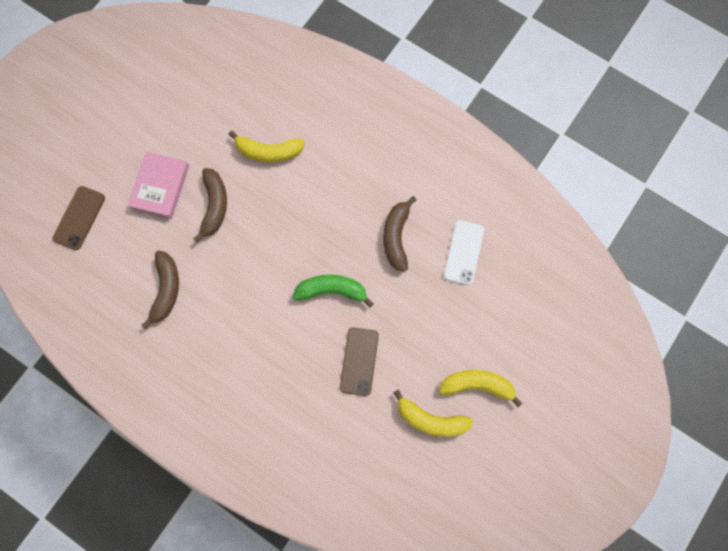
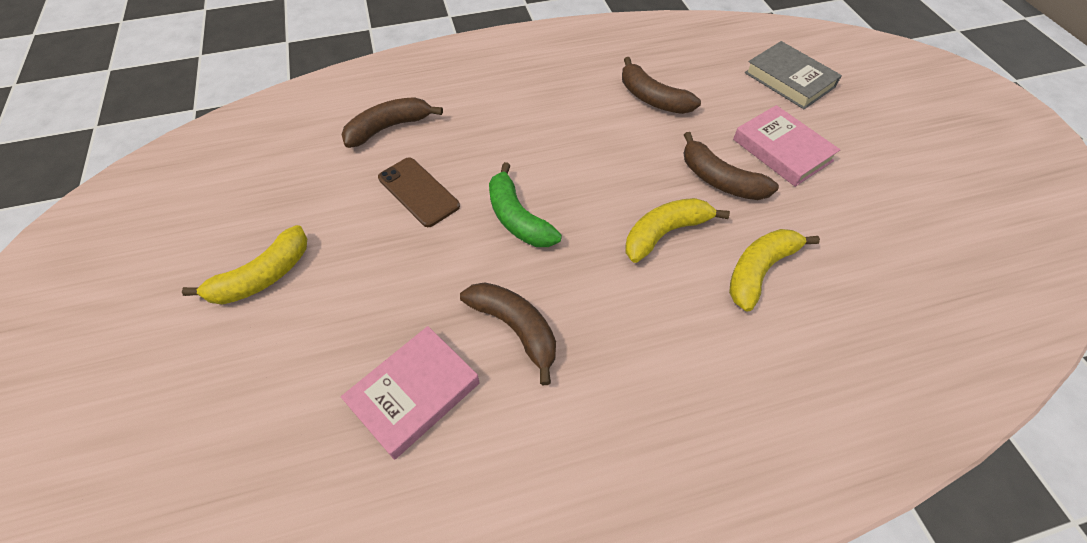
camera: 130 degrees right, 20 degrees down
(79, 218) = (789, 80): brown phone -> grey book
(327, 432) = (388, 128): none -> brown banana
(332, 290) = (517, 218): green banana -> green banana turned 105 degrees clockwise
(430, 420) = (291, 209): yellow banana -> yellow banana (665, 233)
(463, 252) = (414, 393): white phone -> pink book

